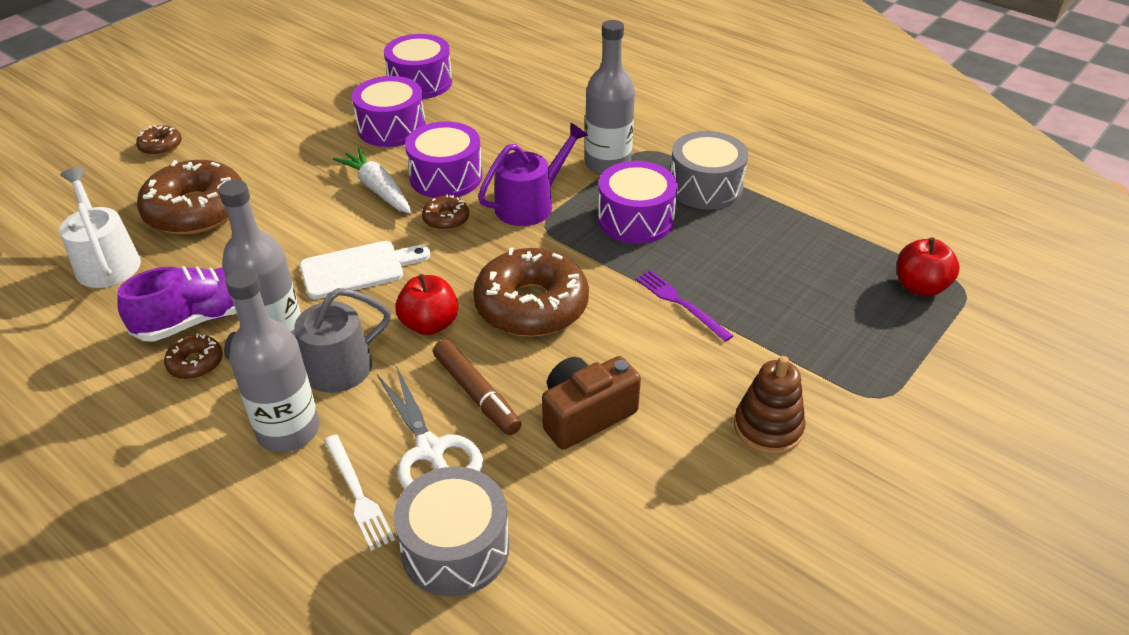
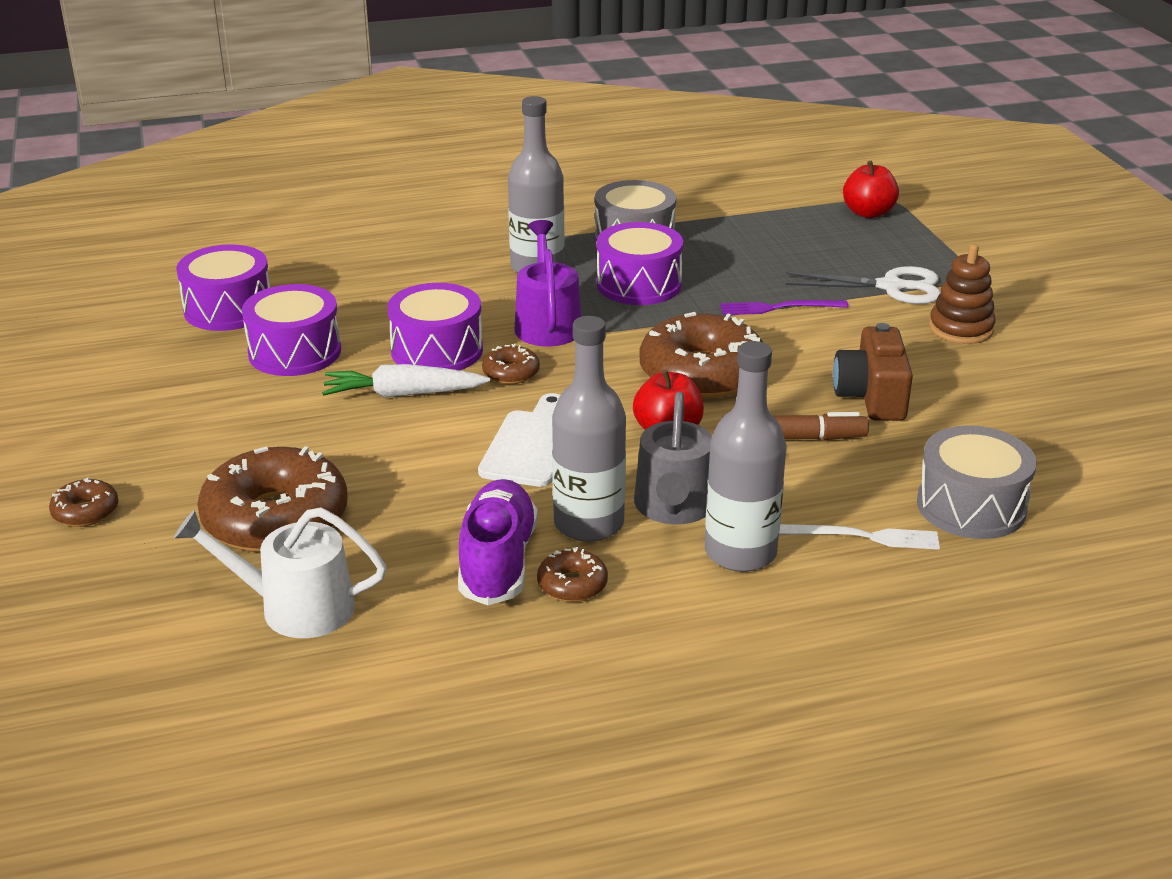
camera: 55 degrees left, 10 degrees down
(430, 450) = (843, 483): white scissors -> white scissors (891, 287)

